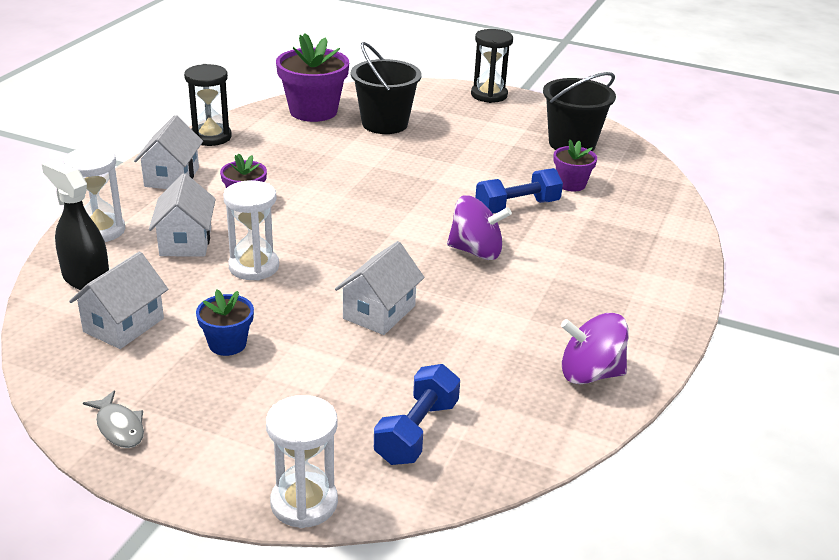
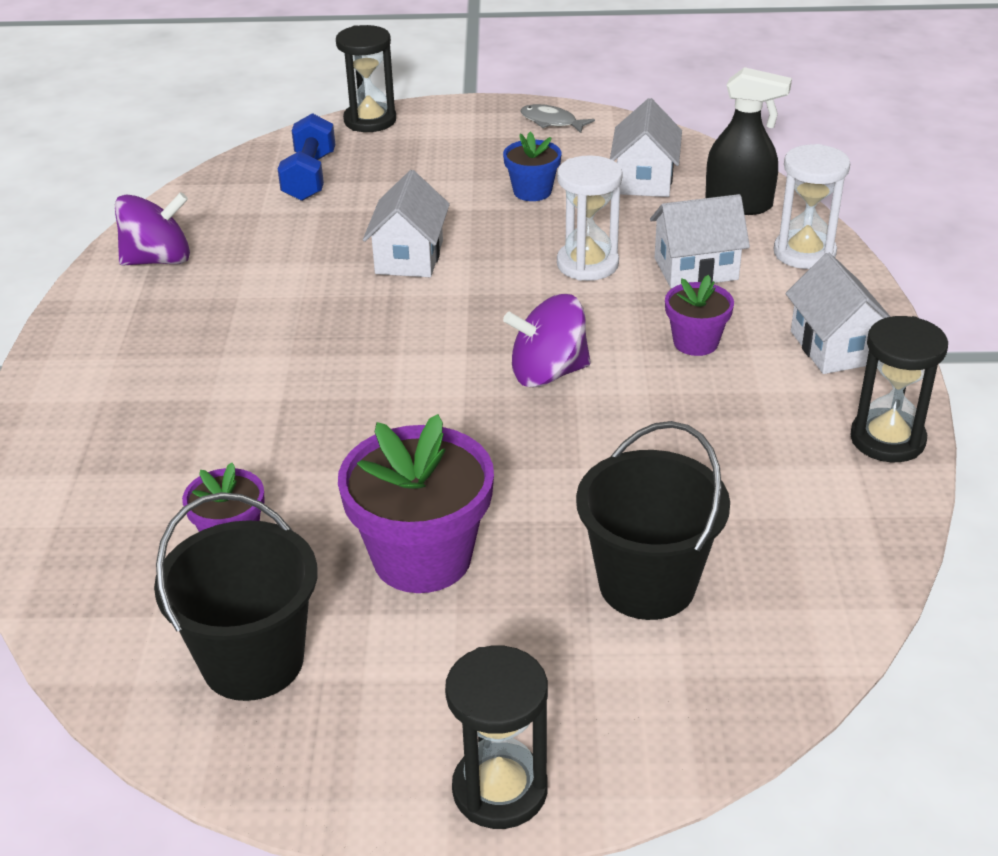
camera: 160 degrees right, 5 degrees up
(185, 241) = (696, 269): white house -> white house turned 75 degrees counterclockwise
(304, 503) = (370, 120): white hourglass -> black hourglass
(313, 111) = (805, 571): purple flower pot -> purple flower pot (422, 557)
(476, 251) = (337, 361): purple spinning top -> purple spinning top (548, 373)
(517, 207) = (308, 456): blue dumbbell -> none

